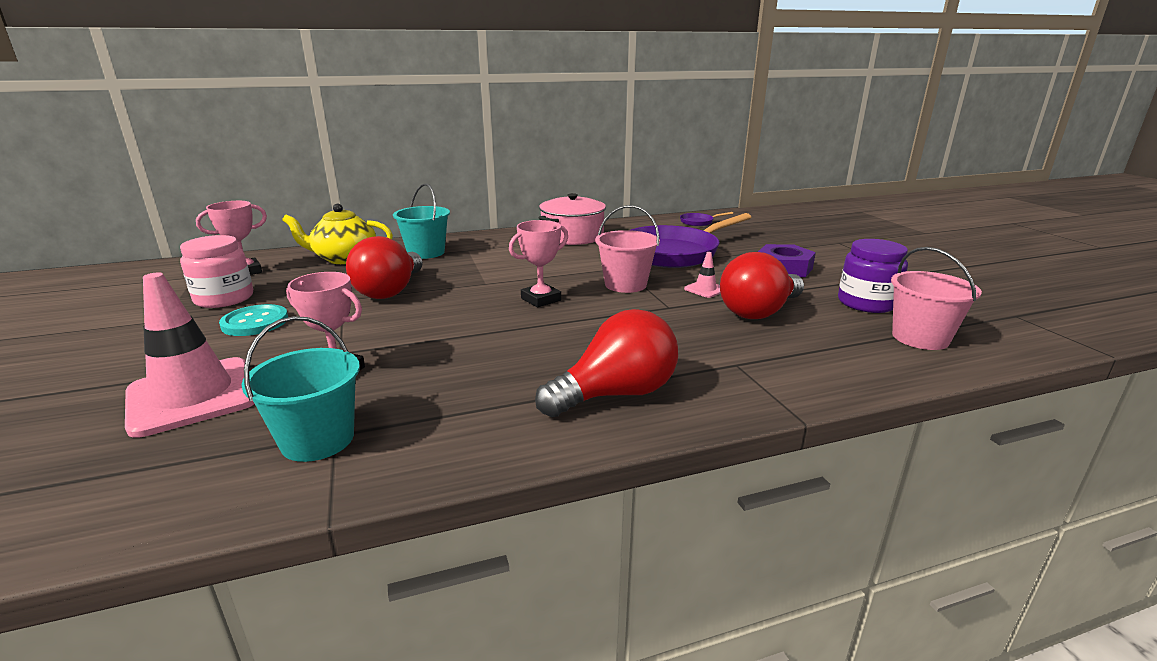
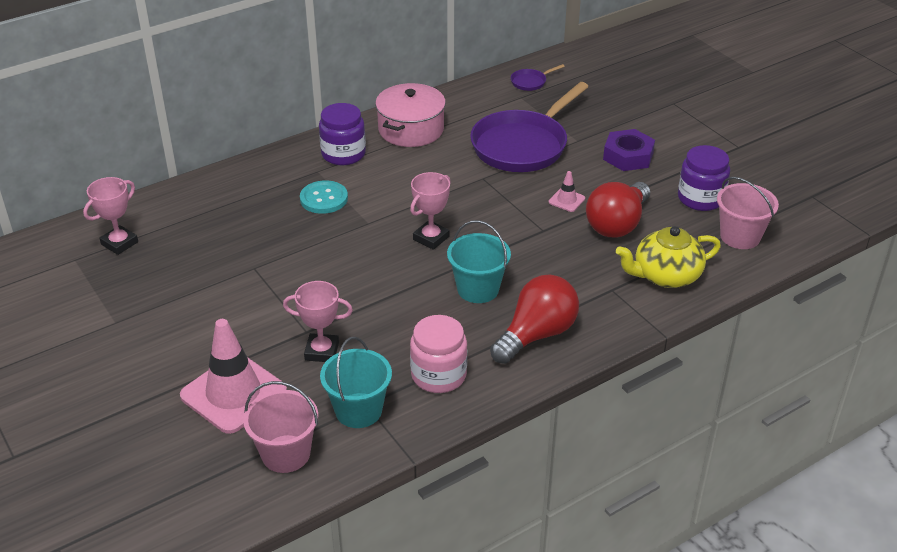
camera: 15 degrees left, 15 degrees up
(224, 298) = (141, 285): pink jar -> pink jar (438, 375)
(255, 322) = (202, 310): turquoise button -> turquoise button (324, 199)
(344, 258) = (201, 206): yellow teapot -> yellow teapot (665, 276)
(390, 291) = (288, 249): red light bulb -> none
(426, 253) = (278, 183): turquoise bucket -> turquoise bucket (478, 289)
(500, 243) = (343, 154): none -> purple jar
(625, 284) = (495, 204): pink bucket -> pink bucket (286, 454)

